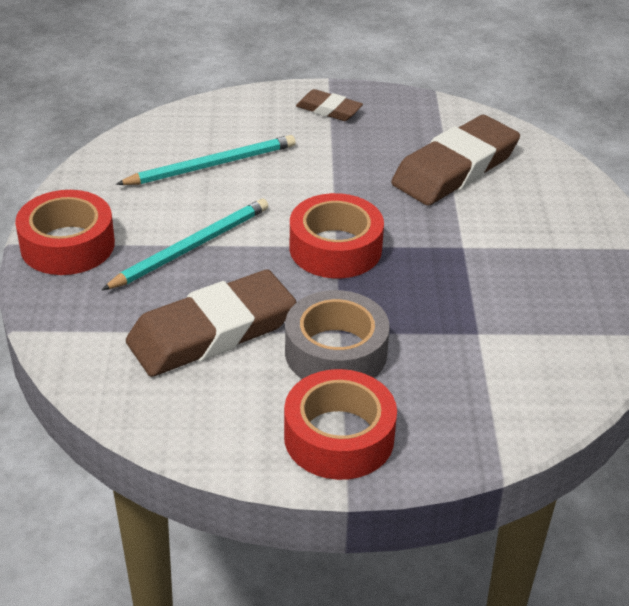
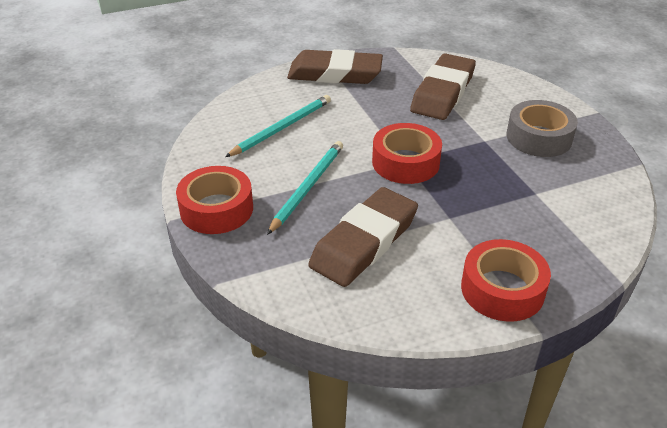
camera: 20 degrees left, 0 degrees up
(329, 110) = (335, 74): brown eraser -> brown eraser, size x2.00
(336, 352) = (457, 232): grey tape -> grey tape (539, 137)

